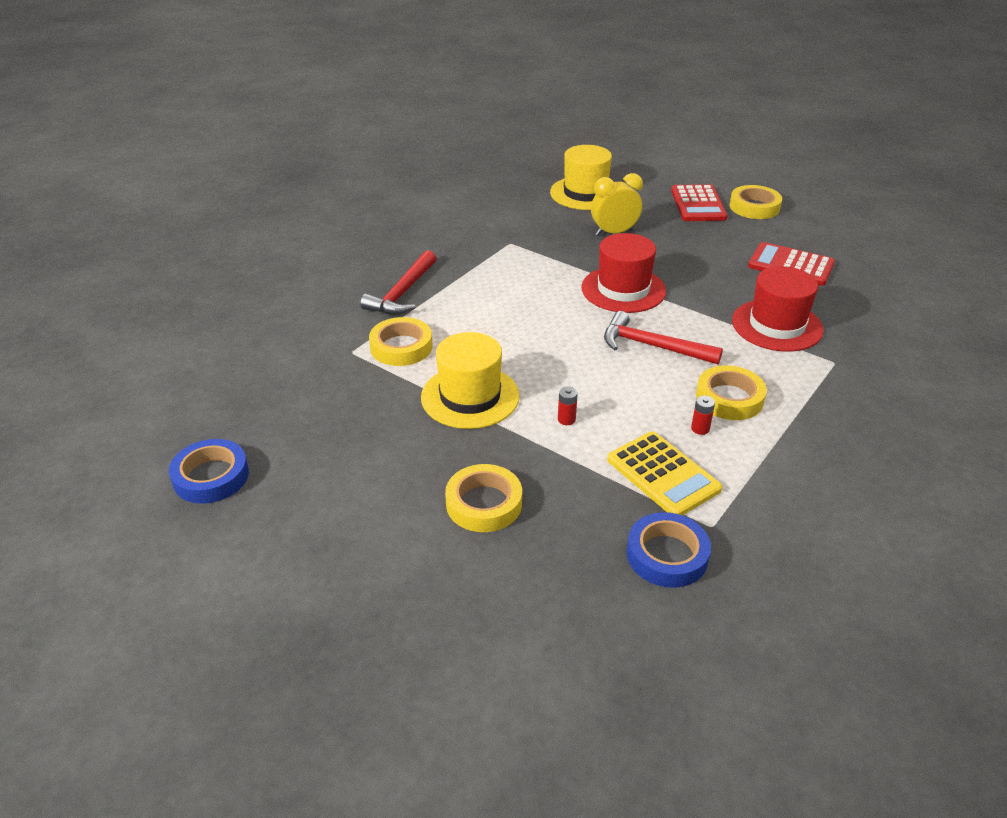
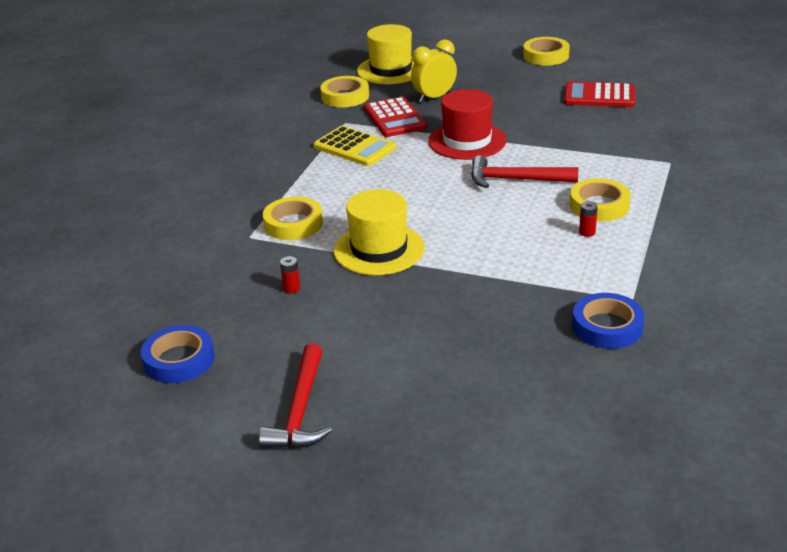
camera: 15 degrees left, 5 degrees down
(402, 293) = (268, 181): red hammer -> red hammer (300, 410)
(484, 503) = (437, 325): yellow tape -> yellow tape (345, 96)
(566, 419) = (472, 249): red battery -> red battery (291, 288)
(663, 474) = (574, 271): yellow calculator -> yellow calculator (355, 147)
(698, 204) = (496, 62): red calculator -> red calculator (394, 118)
(777, 325) = (610, 144): red hat -> none

